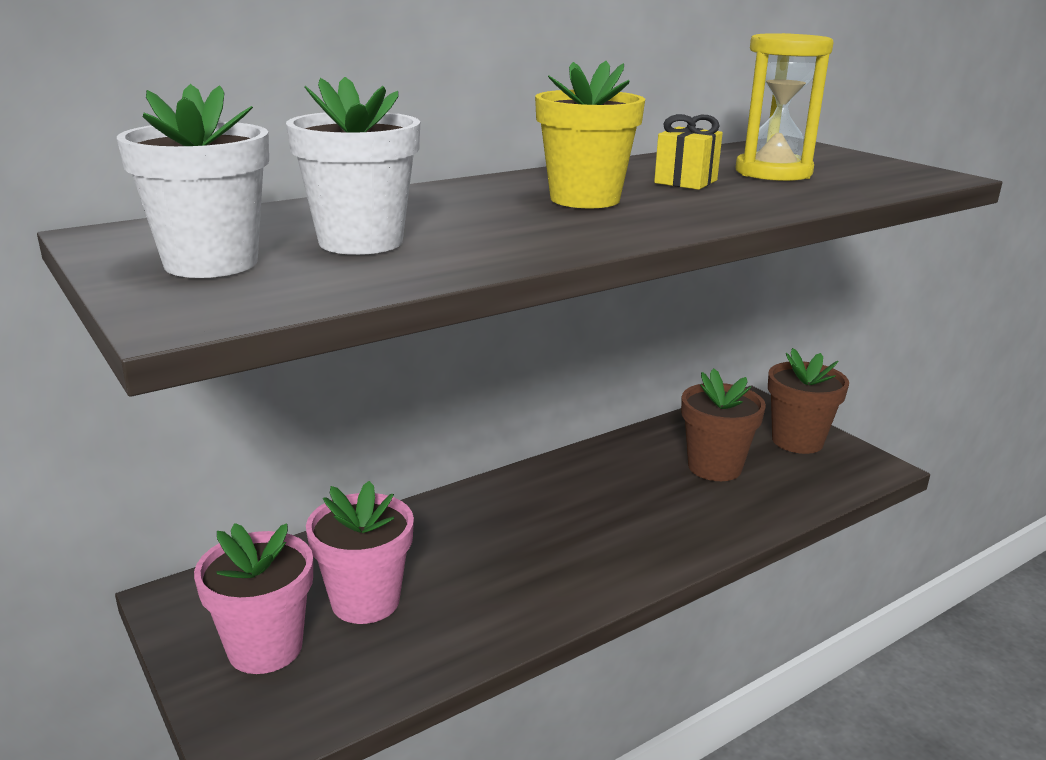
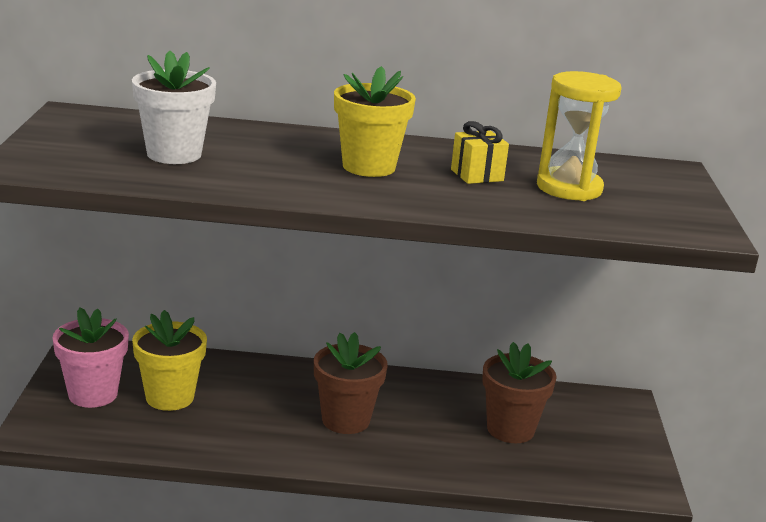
camera: 35 degrees right, 0 degrees up
(211, 263) = (81, 144): white flower pot -> none
(365, 601) = (170, 397): pink flower pot -> yellow flower pot
(797, 441) = (613, 443): brown flower pot -> brown flower pot (345, 420)

